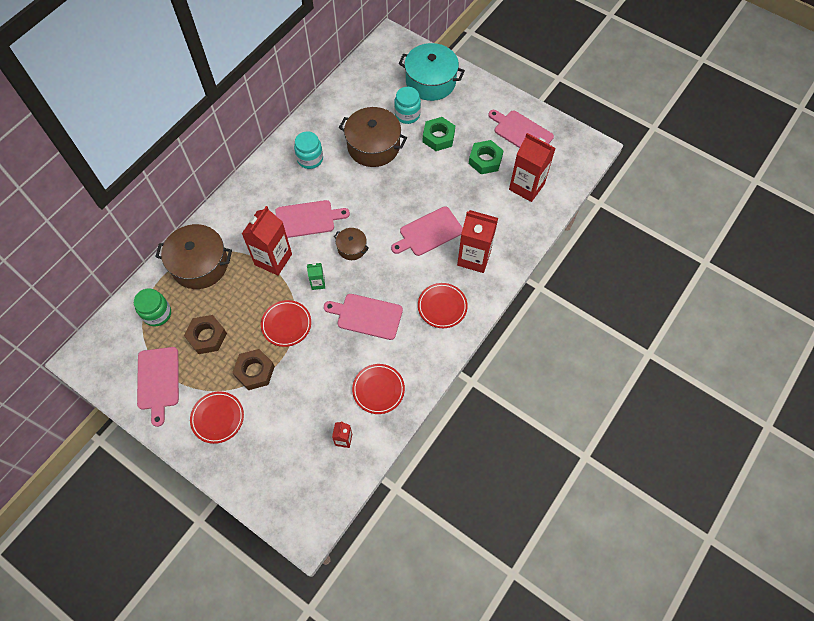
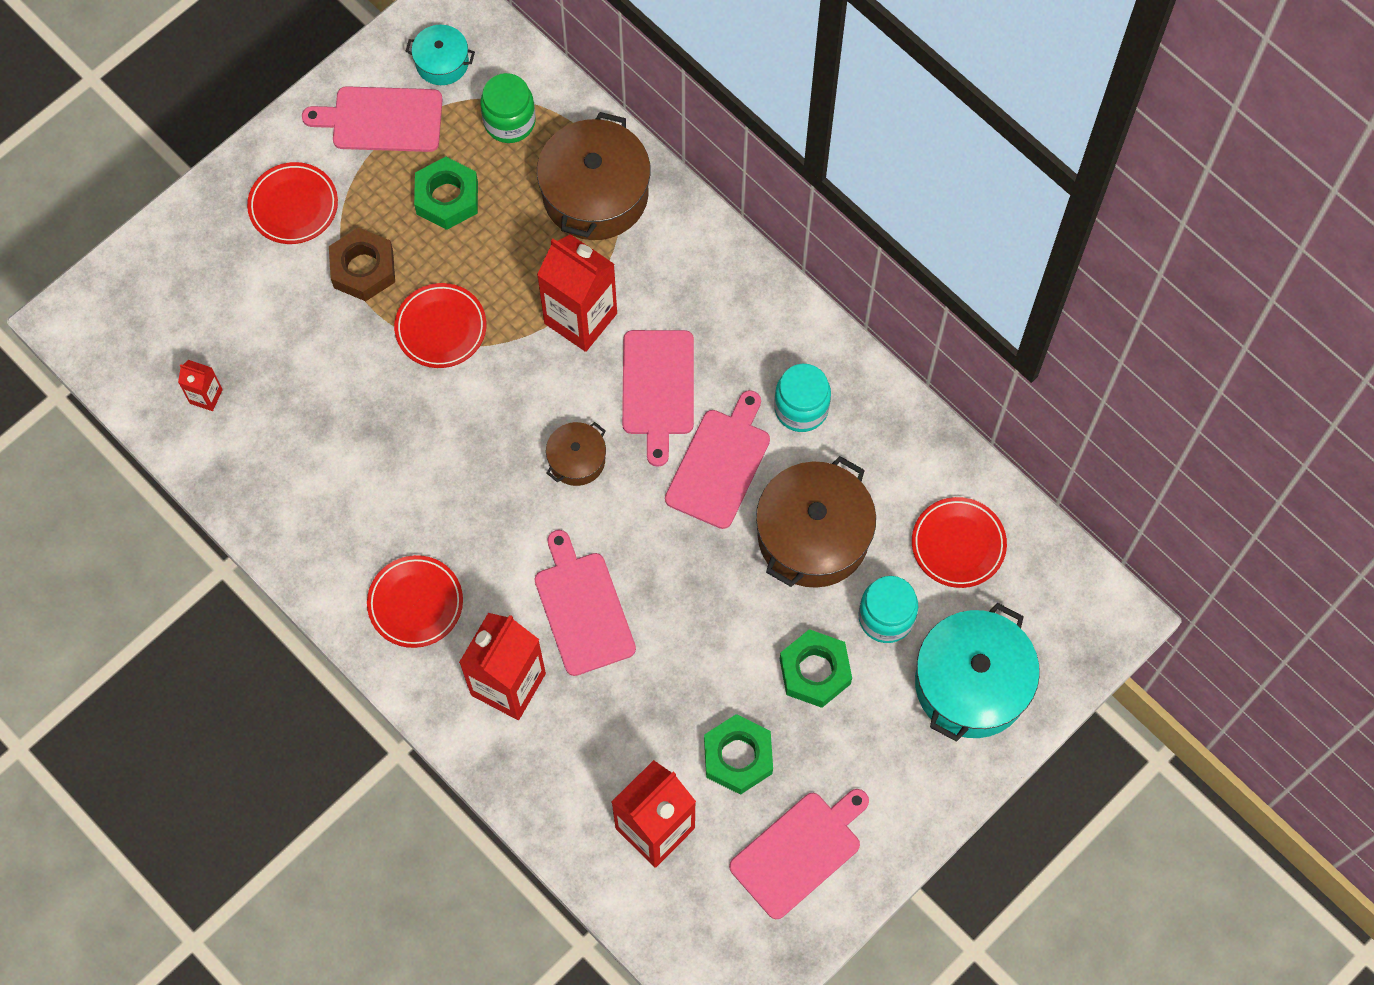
camera: 100 degrees right, 5 degrees up
(119, 356) = (442, 62): none -> turquoise pot
(207, 336) = (447, 198): brown nut -> green nut
(318, 283) = (513, 390): green carton -> none
(367, 316) = (426, 466): pink cutting board -> pink cutting board (719, 464)
(378, 390) = (280, 465): red plate -> red plate (958, 544)

